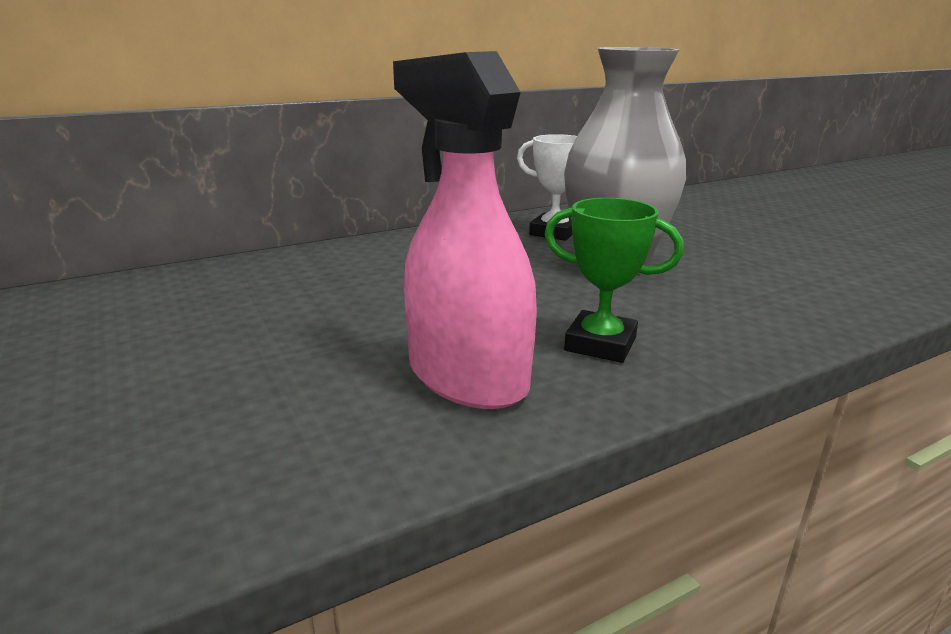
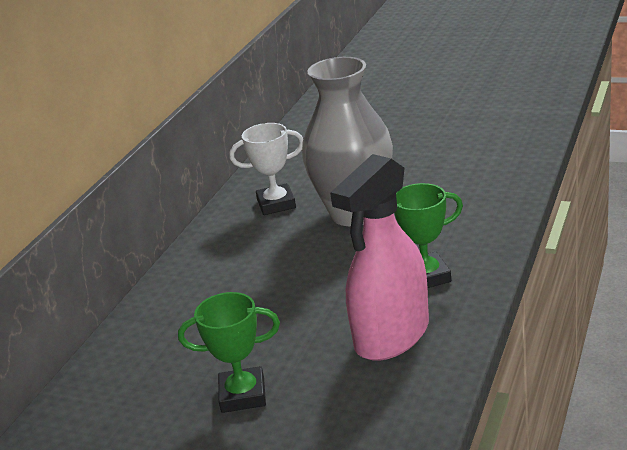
camera: 35 degrees left, 5 degrees up
(249, 345) = (243, 395): none -> green trophy
(466, 377) = (391, 336): pink spray bottle -> pink spray bottle turned 60 degrees counterclockwise

